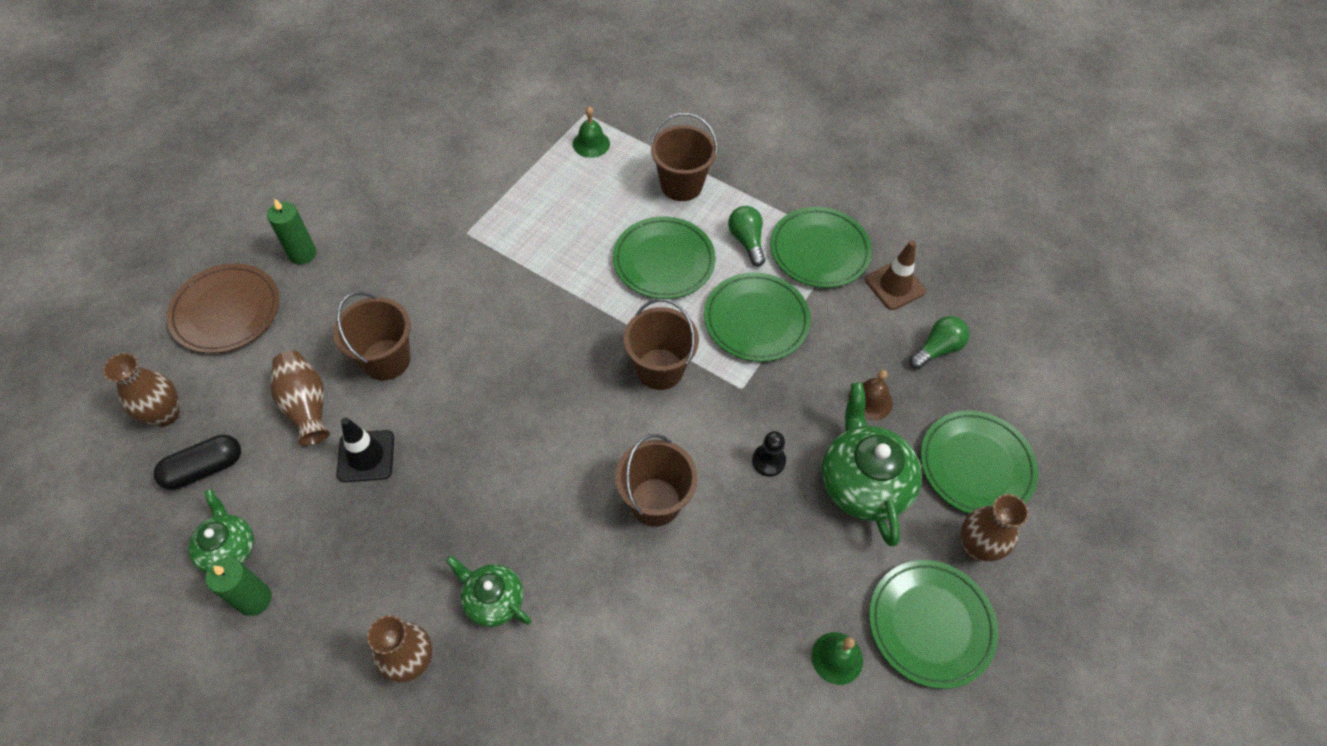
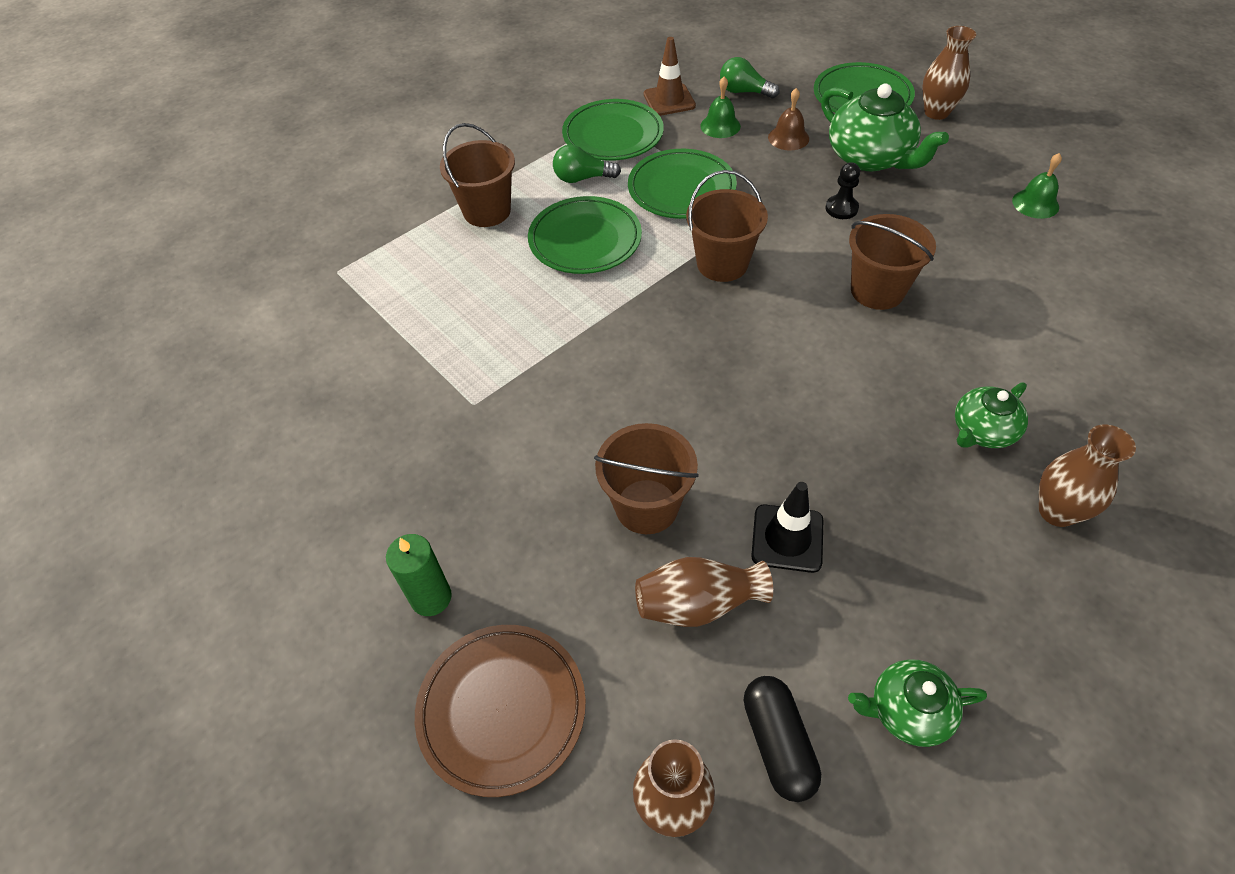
camera: 70 degrees left, 5 degrees down
(254, 599) = (981, 678): green candle -> none
(591, 144) = (388, 273): green bell -> green bell (720, 126)
(863, 482) = (870, 158): green teapot -> green teapot turned 135 degrees counterclockwise
(930, 624) = (1004, 149): green plate -> none
(937, 349) = (744, 92): green light bulb -> green light bulb turned 45 degrees counterclockwise

